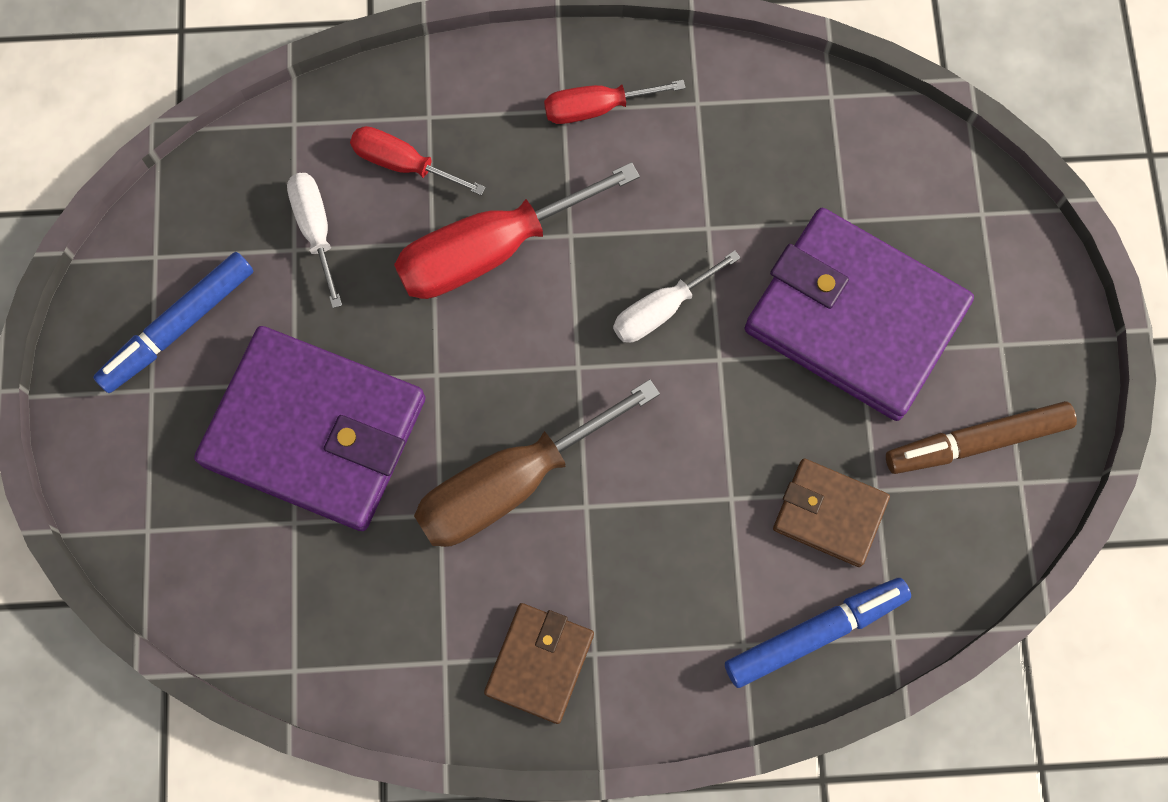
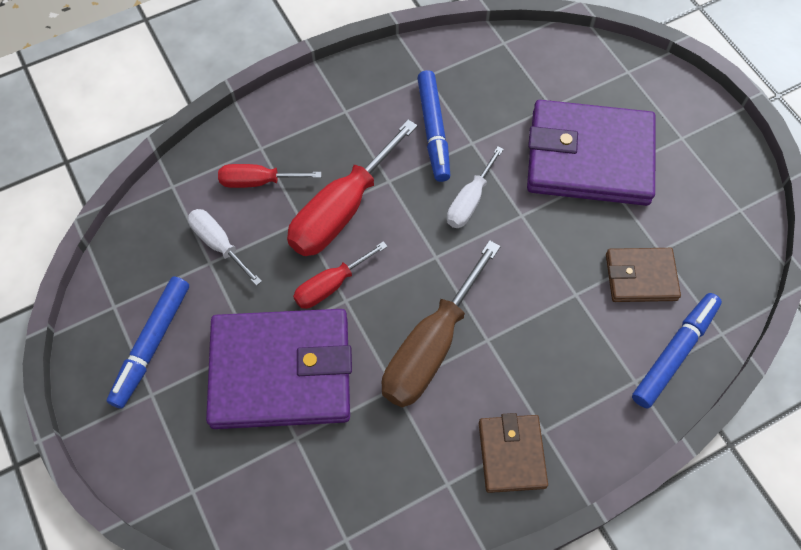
camera: 25 degrees left, 10 degrees down
(596, 108) = (365, 102): red screwdriver -> red screwdriver (331, 285)
(665, 188) = (433, 130): none -> blue marker
(977, 442) = (701, 197): brown marker -> none

